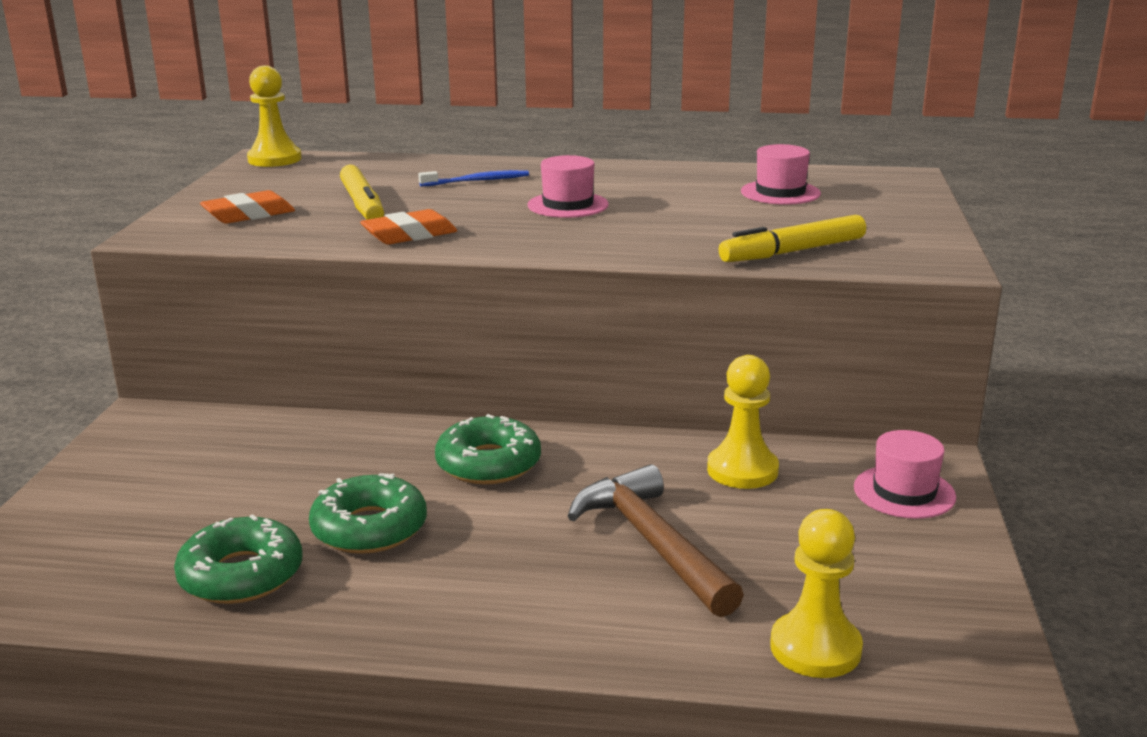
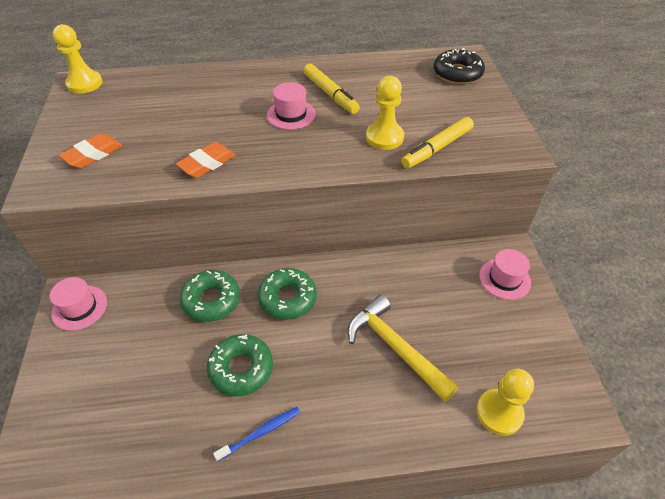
camera: 15 degrees left, 25 degrees up
(241, 575) = (183, 426): green donut -> green donut (211, 300)
(362, 204) = (163, 131): yellow marker -> yellow marker (330, 94)
(477, 181) = (226, 93): blue toothbrush -> blue toothbrush (261, 432)
(652, 543) = (395, 347): brown hammer -> yellow hammer
(742, 470) = (421, 277): yellow pawn -> yellow pawn (384, 137)
(780, 193) = (407, 84): pink hat -> pink hat (79, 307)
(875, 189) = (457, 73): none -> black donut

